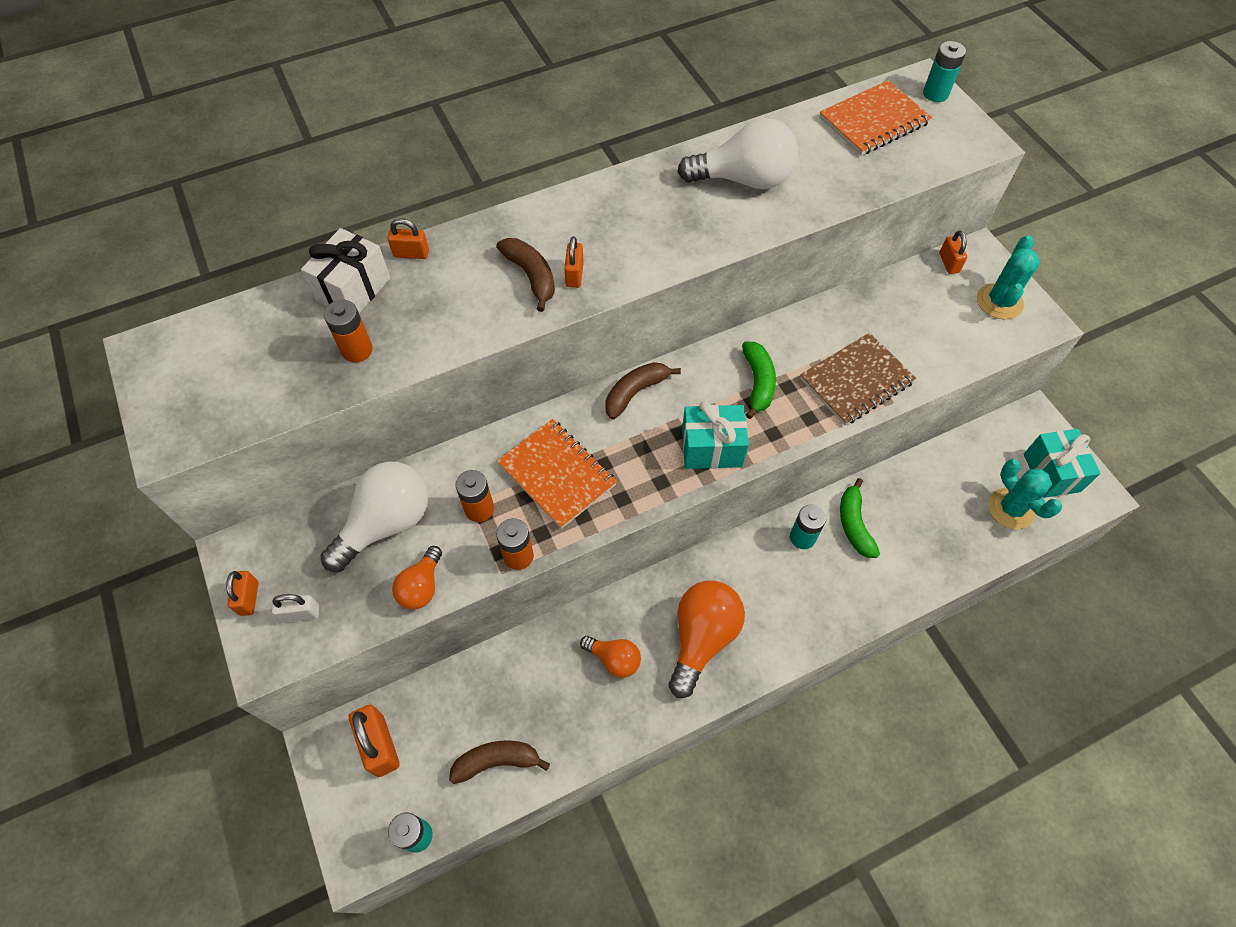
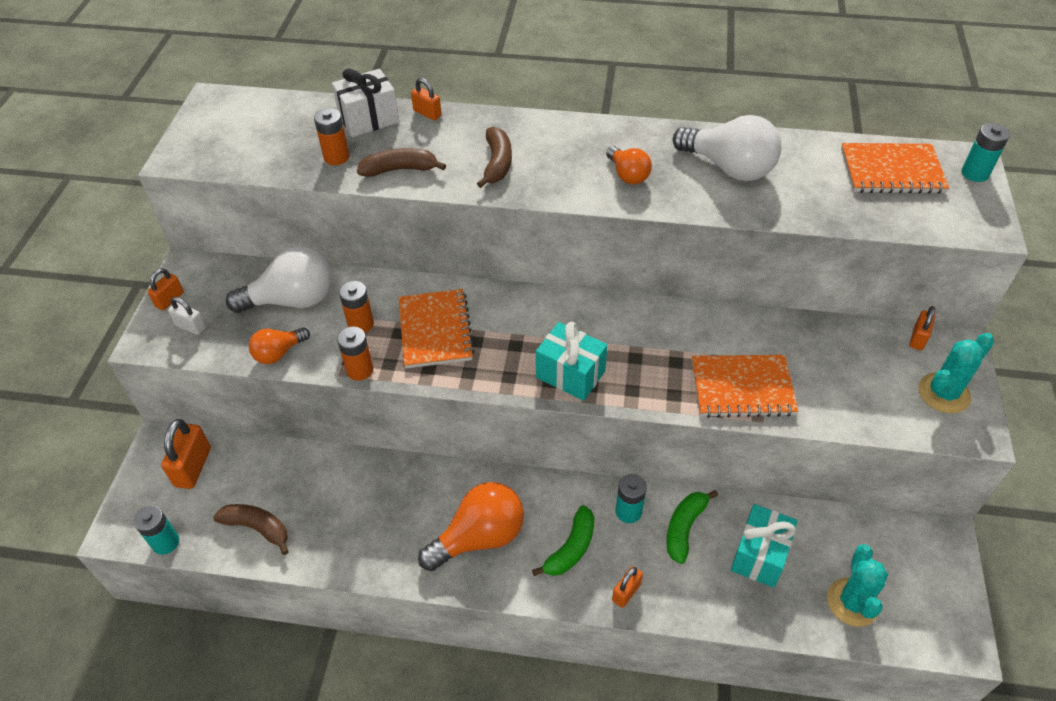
camera: 35 degrees right, 10 degrees down
(574, 275) = (530, 176): orange padlock -> orange padlock (626, 592)
(614, 659) = (399, 510): orange light bulb -> orange light bulb (628, 175)
(635, 392) = (545, 304): brown banana -> brown banana (400, 169)
(758, 383) = (652, 346): green banana -> green banana (571, 549)
(856, 381) = (742, 388): brown notebook -> orange notebook
(1051, 472) = (924, 596): turquoise gift -> turquoise gift (759, 555)

